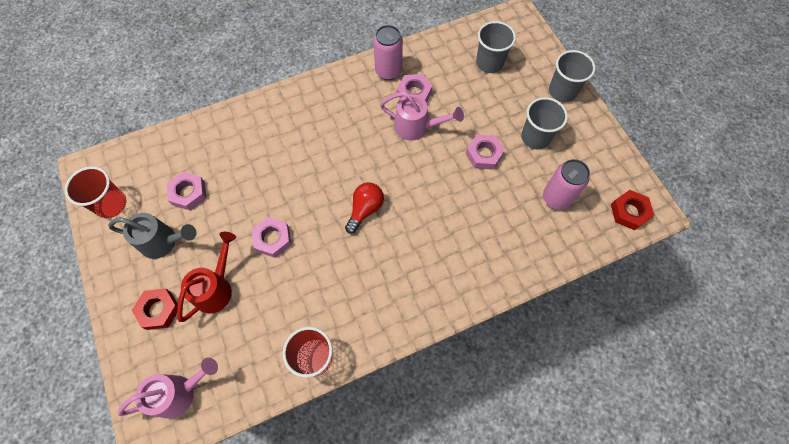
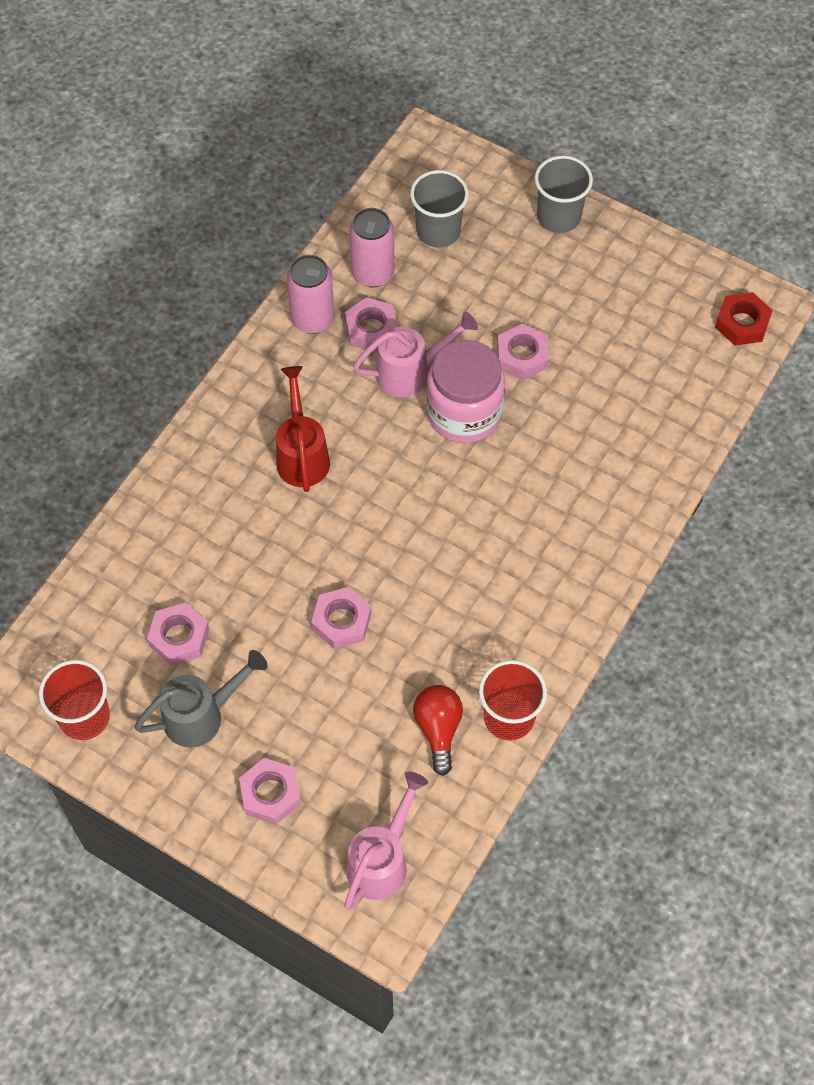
camera: 35 degrees left, 5 degrees down
(159, 310) = (270, 794): red nut -> pink nut
(216, 288) = (321, 722): red watering can -> red watering can (302, 455)
(365, 209) = (428, 514): red light bulb -> red light bulb (438, 729)
(428, 166) = (464, 413): none -> pink jar
(535, 137) = (569, 296): grey cup -> none
(556, 198) = (648, 357): pink can -> pink can (372, 273)

